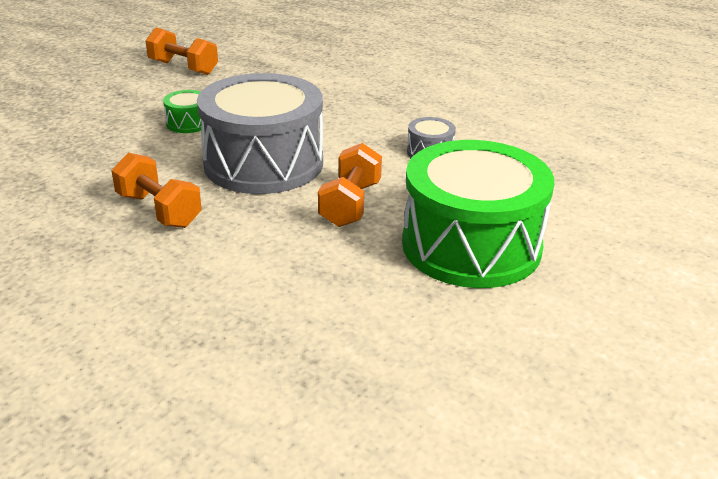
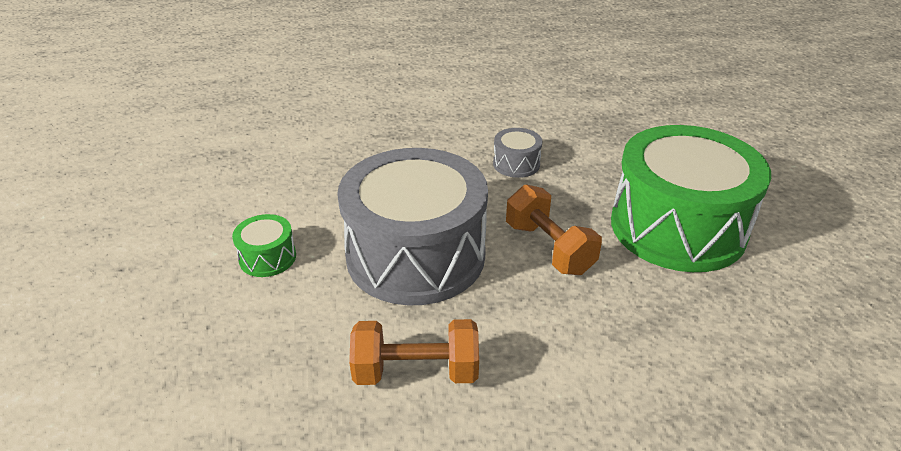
camera: 45 degrees left, 5 degrees up
(183, 68) = (145, 198): orange dumbbell -> none

